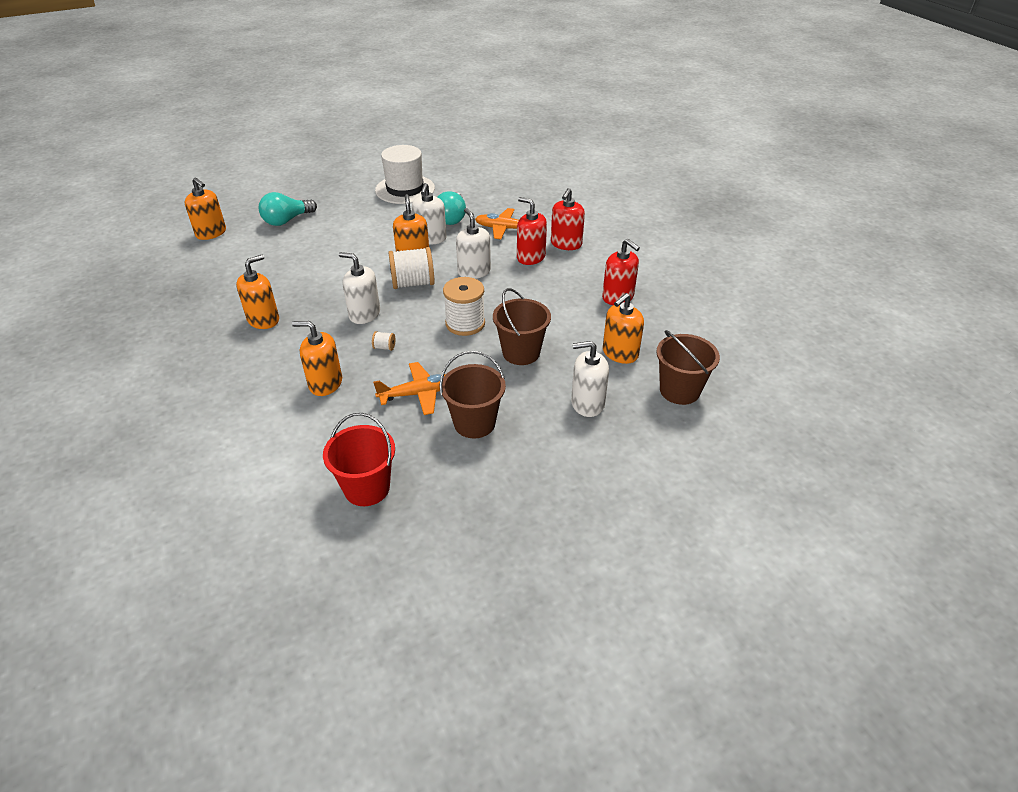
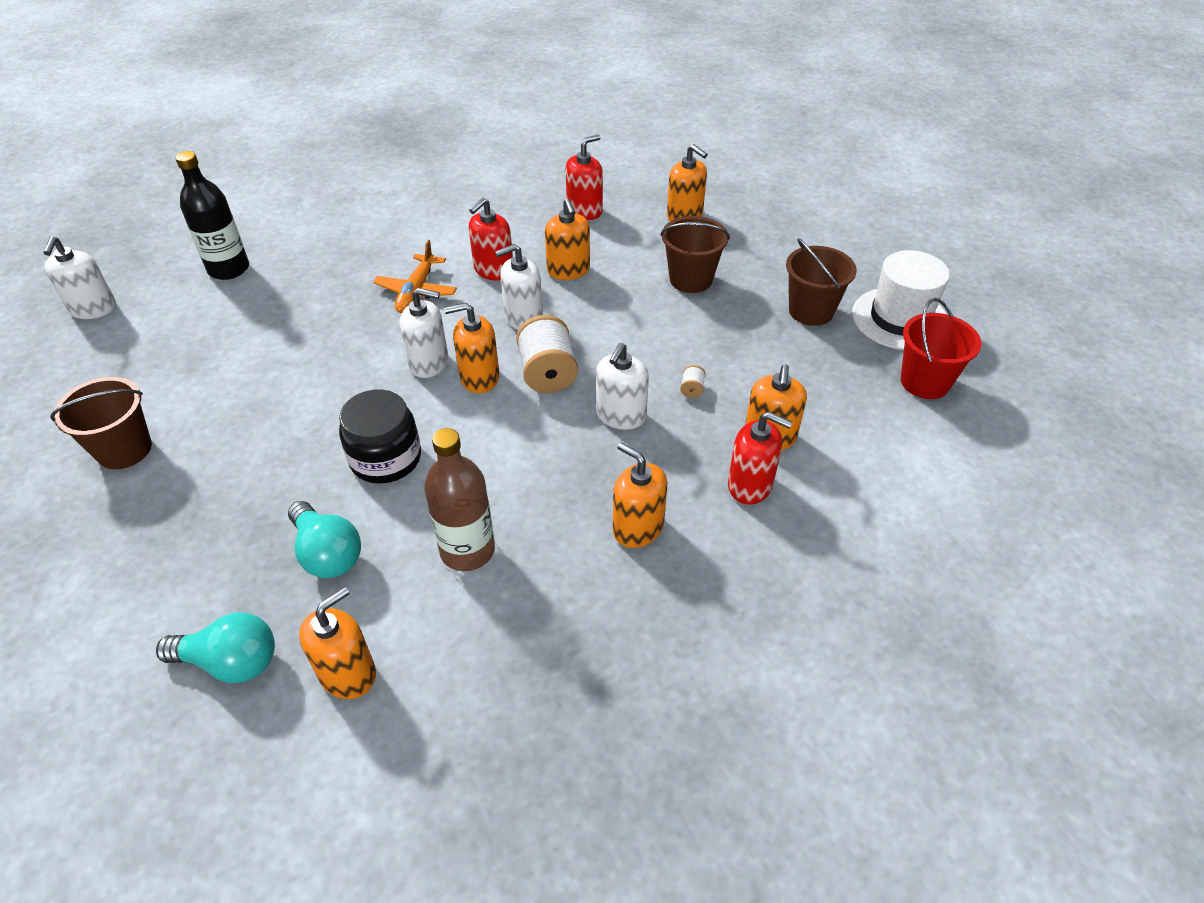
camera: 90 degrees left, 5 degrees up
(271, 261) = (467, 550): none -> brown bottle
(349, 231) = (386, 458): none -> black jar
(405, 189) = (258, 402): white hat -> white hat (900, 319)
(420, 394) = (773, 353): orange plane -> none
(452, 218) = (372, 343): turquoise light bulb -> turquoise light bulb (230, 662)
(465, 323) = (639, 322): white spool -> none
(528, 166) = (229, 269): none -> black bottle
(532, 290) = (568, 270): none -> orange soap dispenser
(566, 244) = (466, 241): red soap dispenser -> red soap dispenser (750, 485)
(587, 403) = (765, 239): white soap dispenser -> white soap dispenser (93, 309)
(679, 390) = (737, 186): brown bucket -> brown bucket (124, 449)

